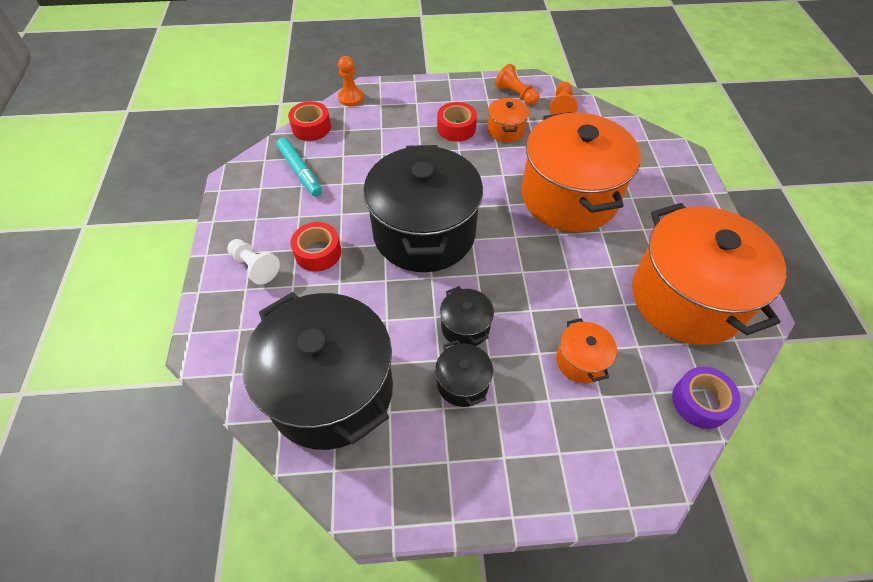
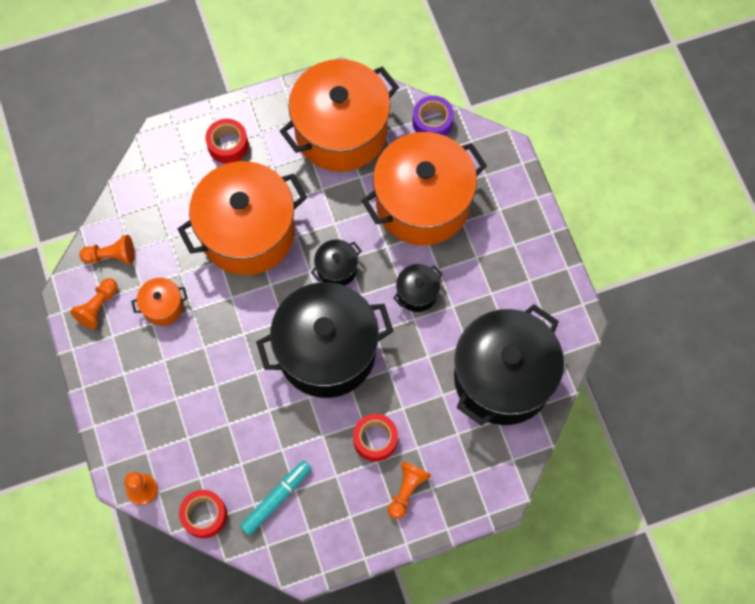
camera: 105 degrees left, 15 degrees up
(255, 267) = (407, 490): white pawn -> orange pawn
(456, 128) = (170, 358): red tape -> red tape (228, 145)
(462, 383) = (467, 284): black pot -> black pot (336, 268)
(581, 361) = (422, 203): orange pot -> orange pot, size x2.36

